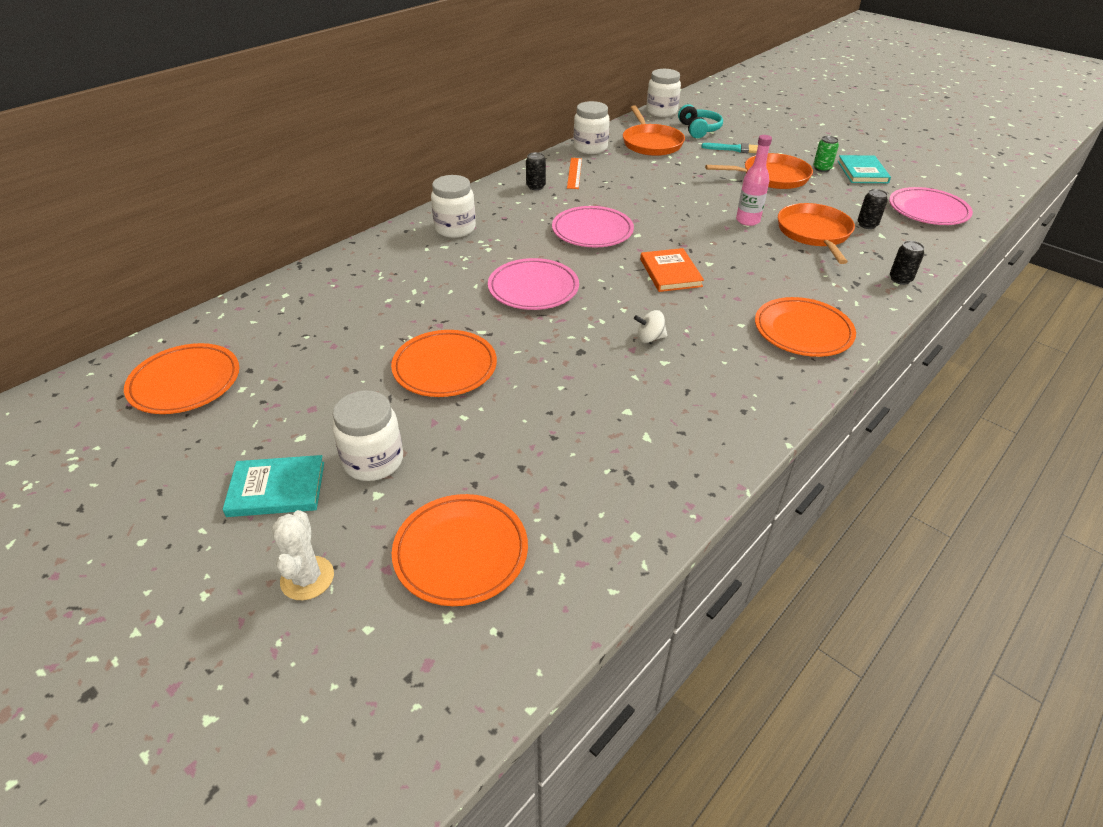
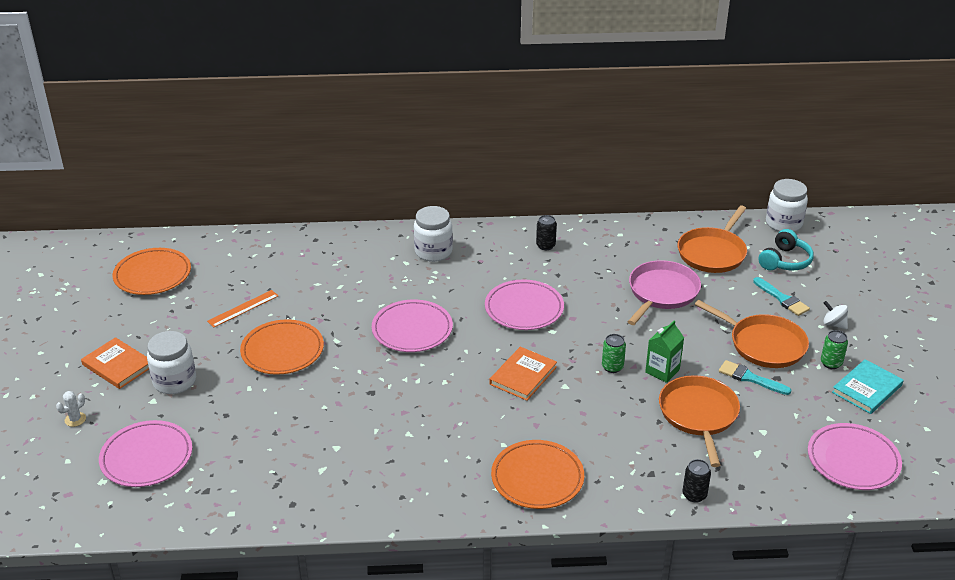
camera: 45 degrees right, 5 degrees down
(276, 489) = (117, 365): turquoise book -> orange book
(307, 578) = (75, 419): white cactus -> white cactus, size x0.63
(461, 552) = (147, 457): orange plate -> pink plate
(574, 173) = (596, 249): orange ruler -> orange ruler (243, 308)
(590, 148) = (650, 231): white jar -> none
(649, 338) = (427, 412): white spinning top -> white spinning top (833, 324)
(663, 178) = (662, 293): none -> pink pan
(715, 235) = (612, 367): none -> green can
(747, 221) = (662, 371): pink bottle -> green carton
(800, 198) = (750, 378): none -> turquoise brush
(814, 233) = (699, 415): orange pan -> orange pan turned 45 degrees counterclockwise
(867, 225) = (763, 436): black can -> none

